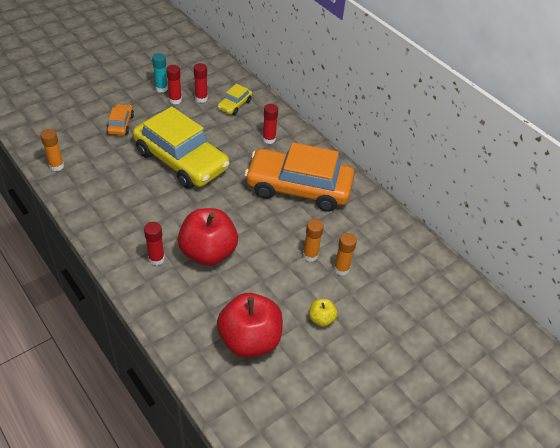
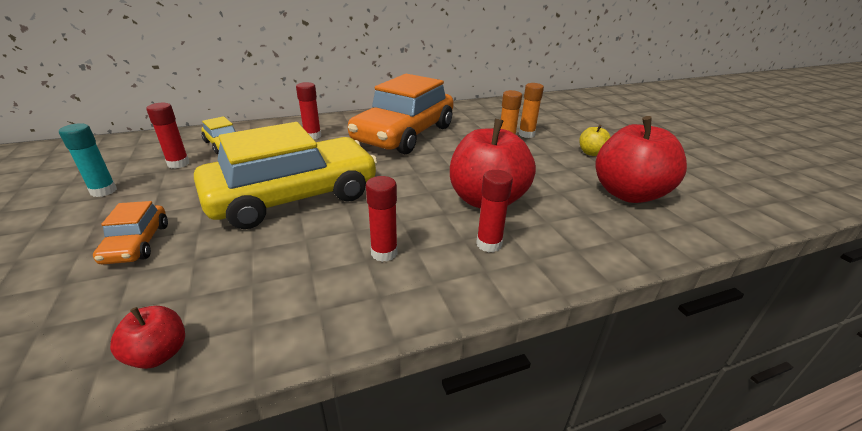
camera: 70 degrees left, 15 degrees down
(56, 166) = (159, 354): orange glue stick -> red apple
(121, 124) = (137, 243): orange car -> orange car turned 120 degrees counterclockwise
(175, 100) = (151, 183): red glue stick -> red glue stick (384, 253)

